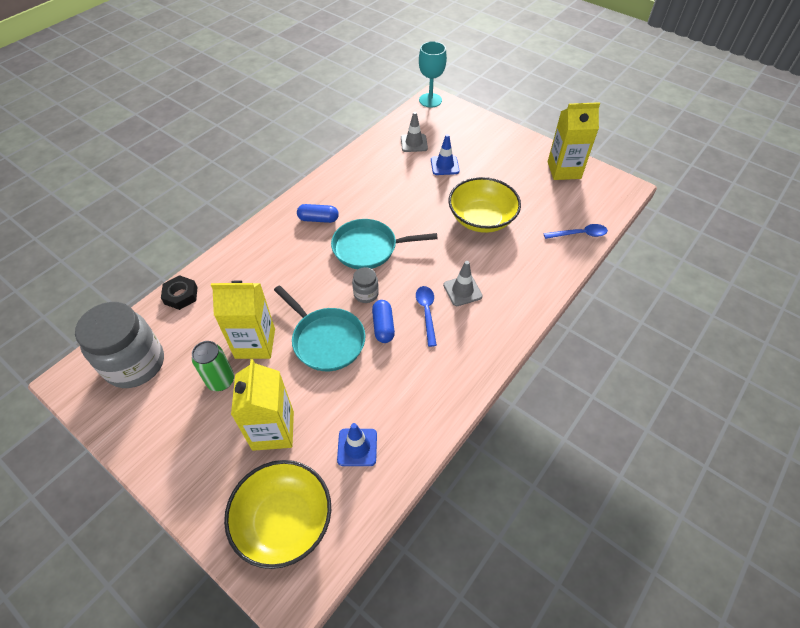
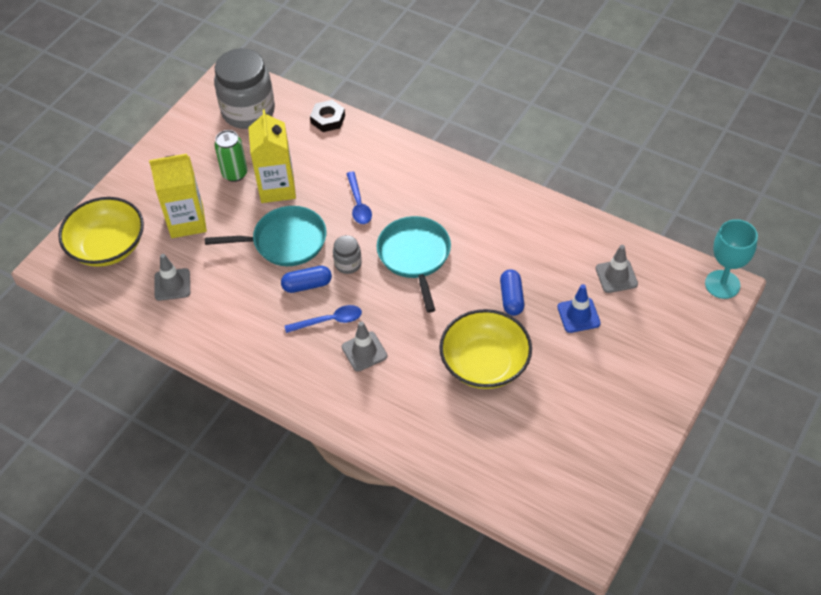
camera: 85 degrees right, 0 degrees up
(318, 219) = (452, 203): blue capsule -> blue capsule (511, 298)
(326, 340) = (285, 241): turquoise pan -> turquoise pan turned 135 degrees counterclockwise
(357, 447) = (172, 284): blue traffic cone -> grey traffic cone
(564, 170) = (606, 460): yellow carton -> none
(579, 234) = (478, 476): blue spoon -> blue spoon (358, 204)

